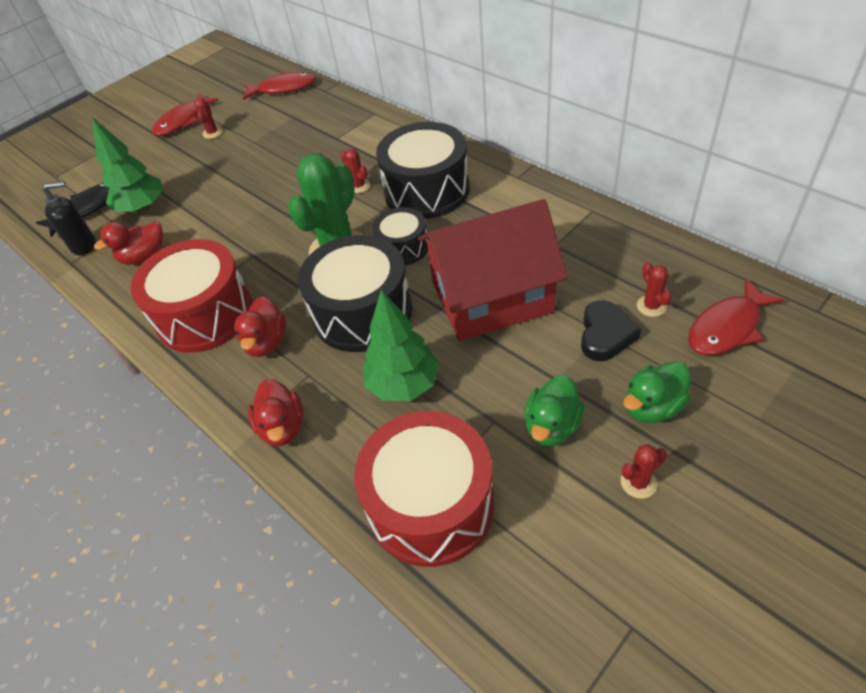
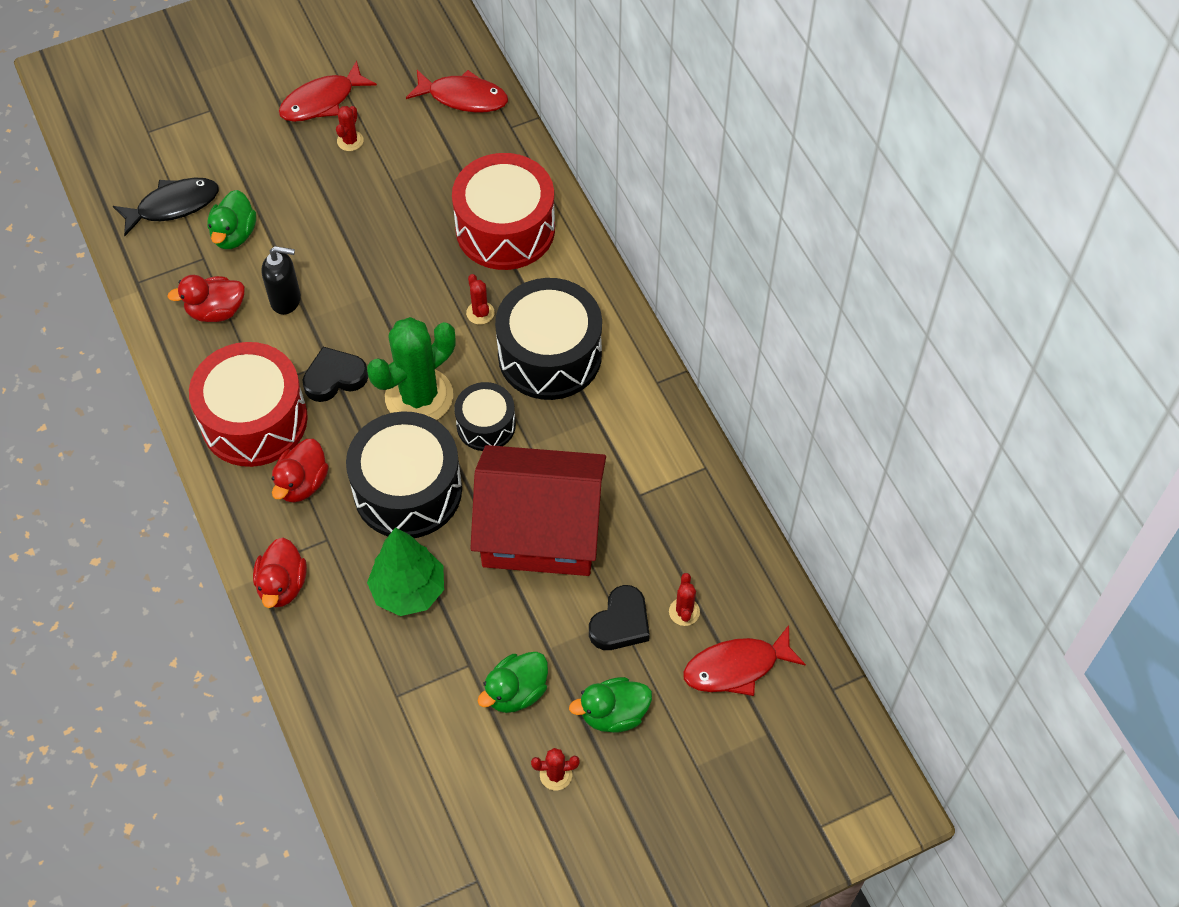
camera: 15 degrees right, 10 degrees up
(84, 245) = (157, 263): black soap dispenser -> black soap dispenser (286, 300)
(143, 208) = (234, 234): green tree -> green duck
(262, 263) = (334, 378): none -> black heart
(431, 504) = (376, 716): red drum -> red drum (505, 229)

